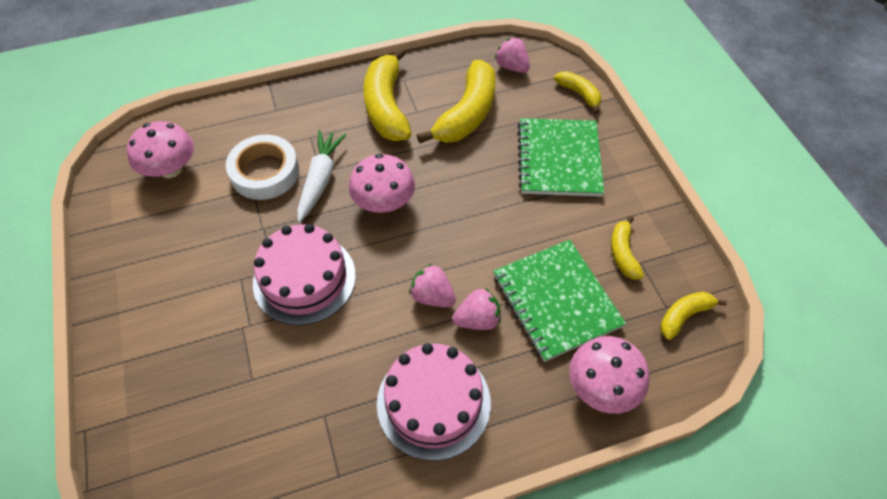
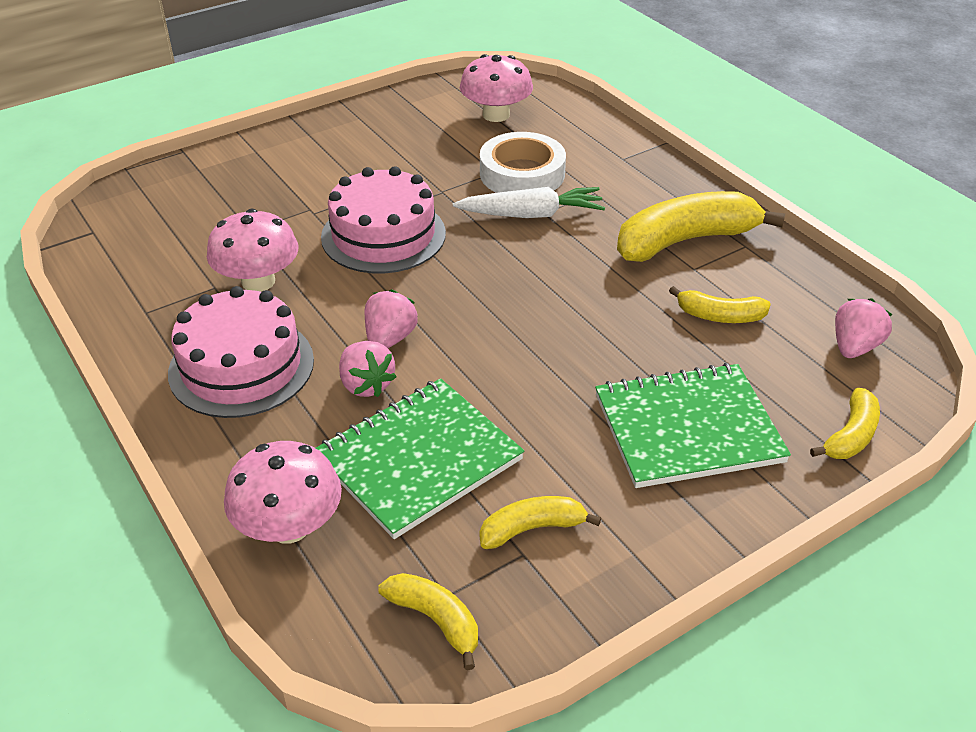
camera: 75 degrees right, 15 degrees down
(384, 202) = (520, 271): pink mushroom -> pink mushroom (258, 281)
(467, 114) = (720, 316): yellow banana -> yellow banana, size x0.52

